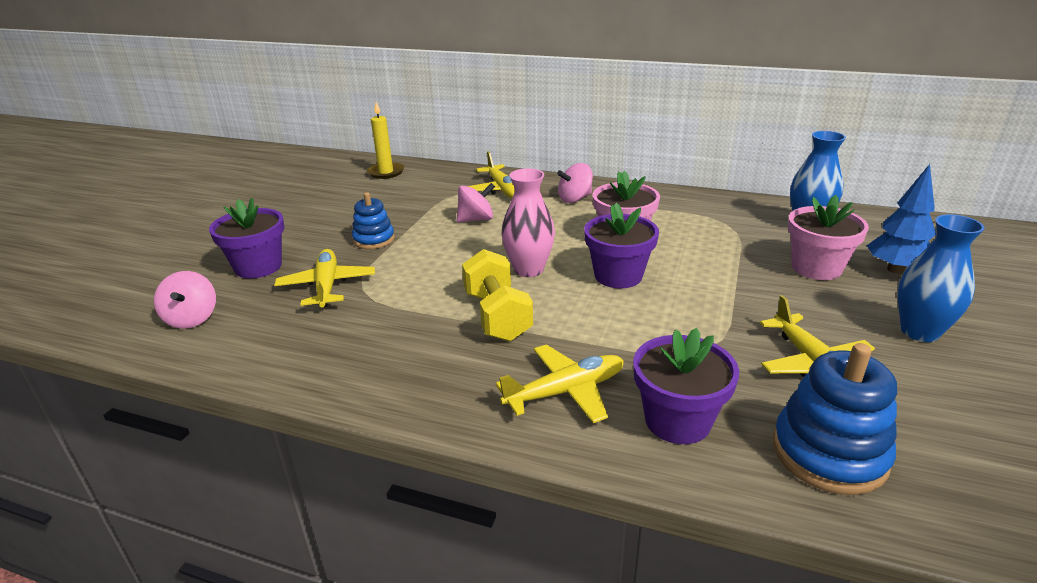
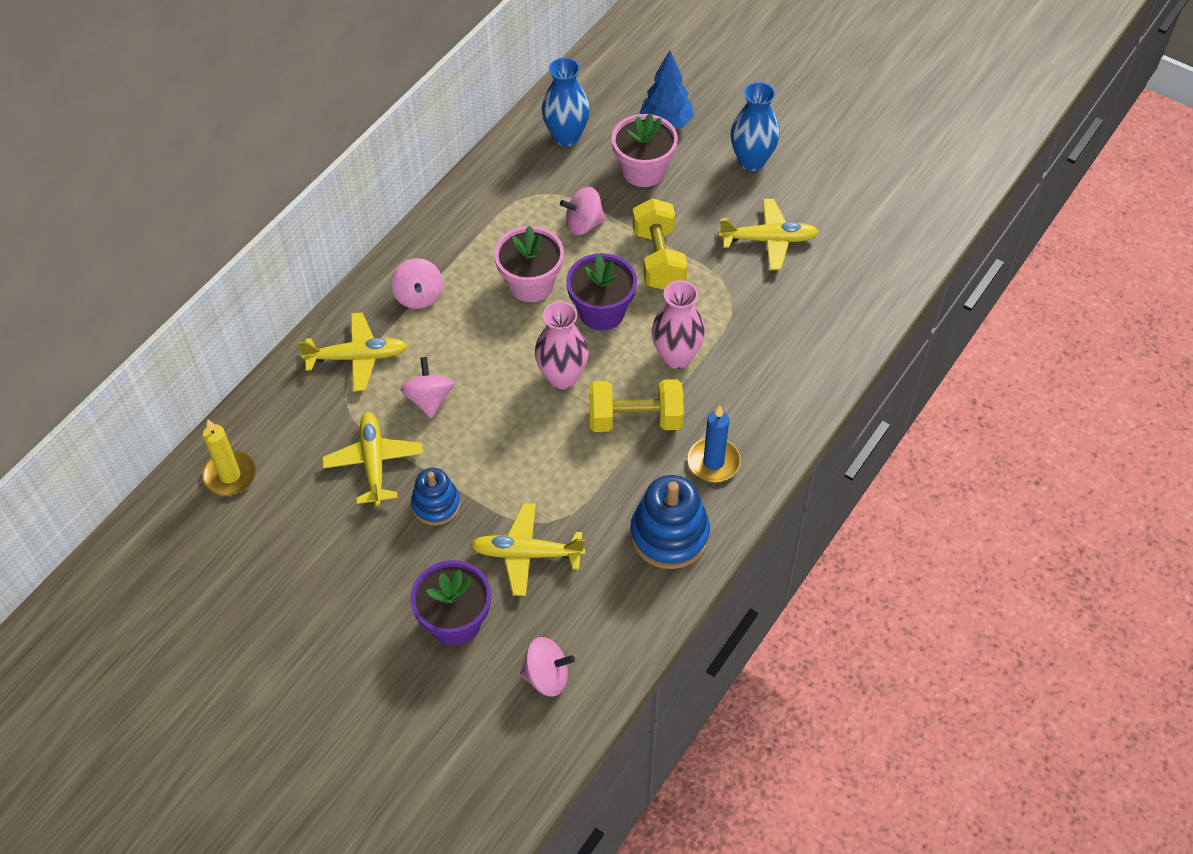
camera: 75 degrees left, 25 degrees up
(459, 376) = (713, 462): none -> blue candle
(565, 392) = (753, 397): yellow plane -> yellow plane (374, 463)
(591, 327) = (676, 356): none -> pink vase
(677, 420) = (803, 342): purple flower pot -> none
(711, 295) = (658, 259): none -> yellow dumbbell
(715, 249) = (584, 224): none -> pink spinning top
(829, 453) = (853, 277): blue stacking toy -> blue stacking toy (669, 534)

